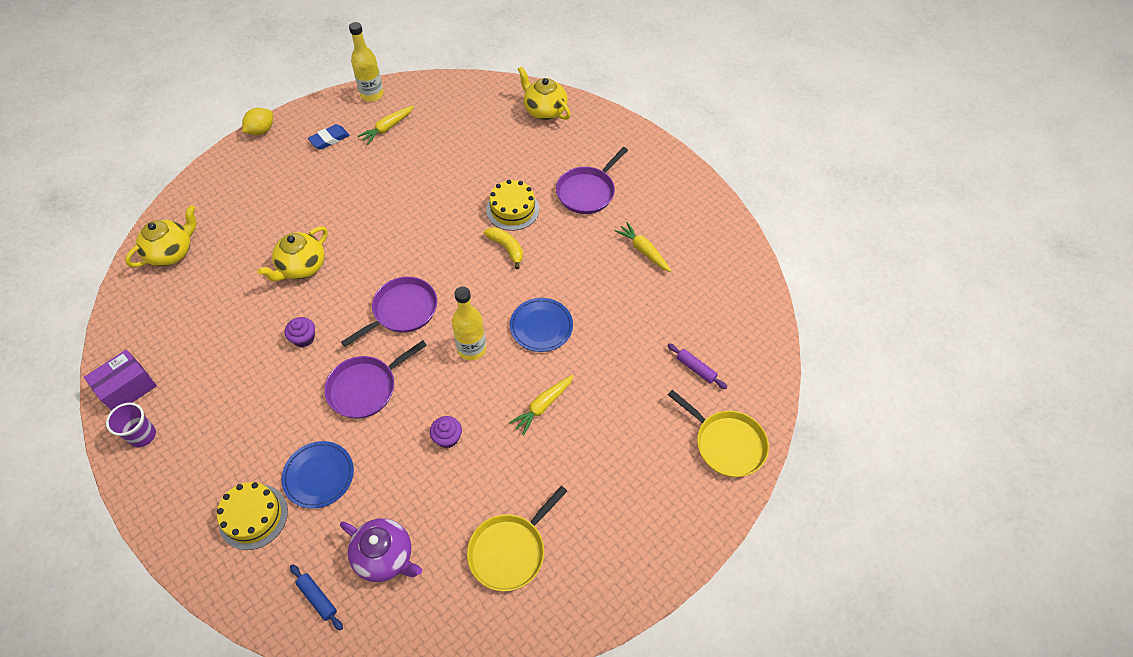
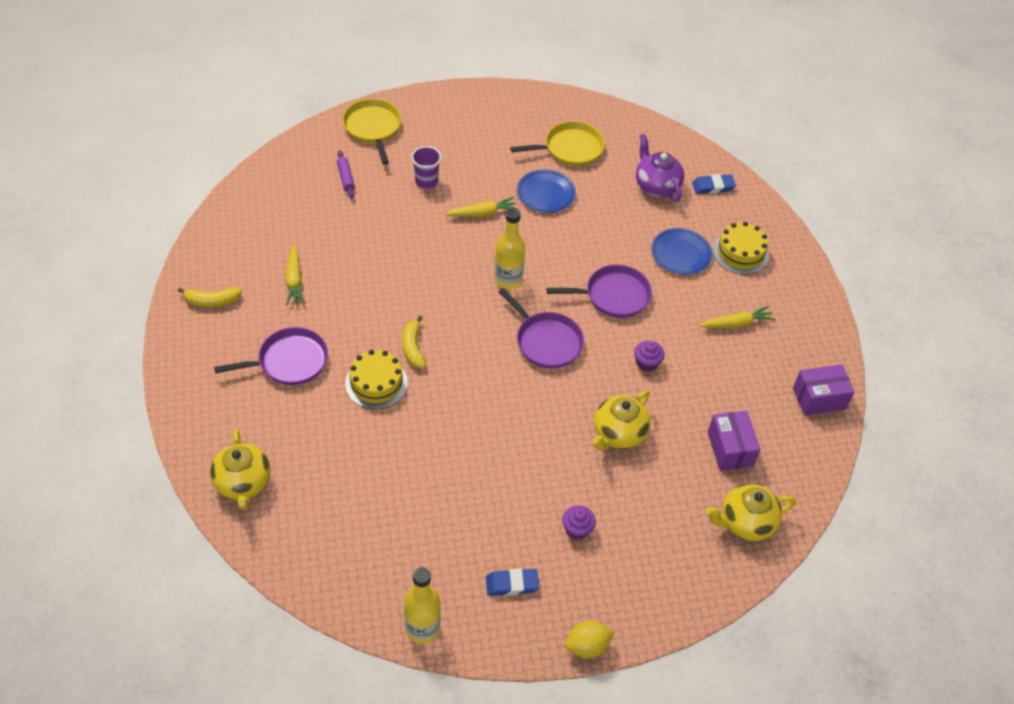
camera: 150 degrees left, 5 degrees down
(142, 435) = (813, 352): purple cup -> purple cup (426, 181)
(201, 301) = (730, 449): none -> purple box
(301, 267) = (618, 434): yellow teapot -> yellow teapot turned 150 degrees clockwise
(318, 598) = (713, 187): blue rolling pin -> blue eraser
(387, 128) = (435, 562): yellow carrot -> yellow carrot (736, 323)
(402, 310) = (546, 341): purple pan -> purple pan turned 120 degrees counterclockwise
(447, 438) = (569, 230): purple cupcake -> purple cupcake (577, 529)
(541, 326) = (437, 267): blue plate -> blue plate (545, 194)
(684, 203) = (212, 301): none -> yellow banana

